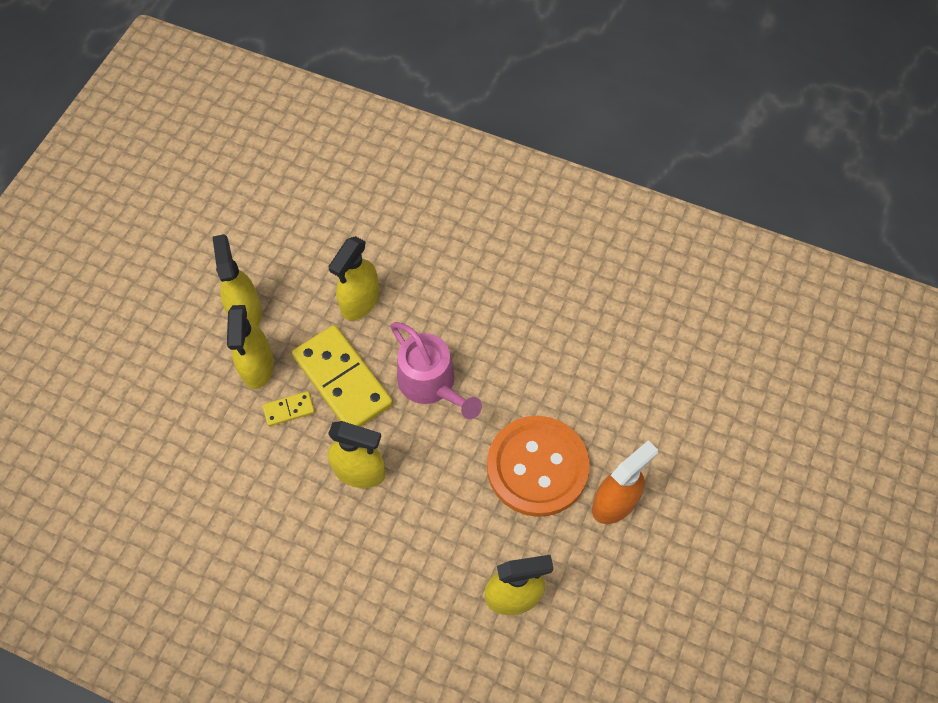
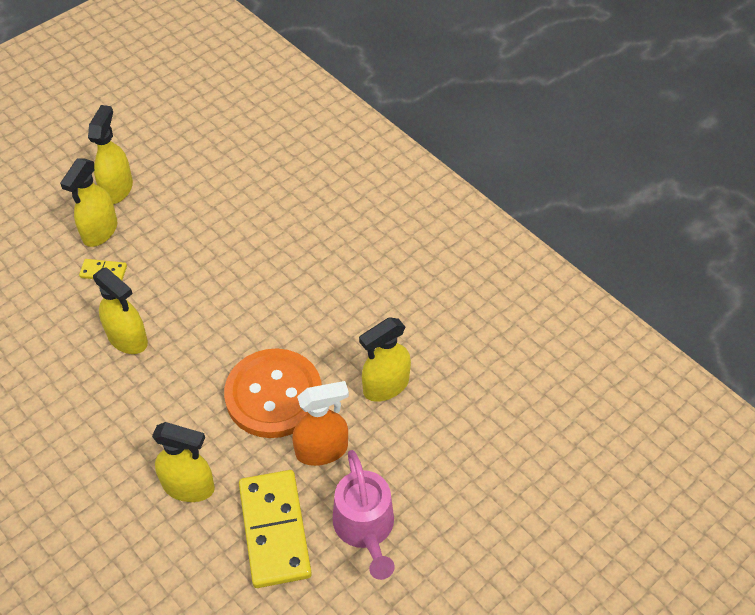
camera: 25 degrees right, 10 degrees down
(342, 380) = (158, 267): yellow domino -> yellow domino (274, 530)
(360, 301) = (210, 214): yellow spray bottle -> yellow spray bottle (385, 386)
(431, 384) = (227, 296): pink watering can -> pink watering can (365, 527)

